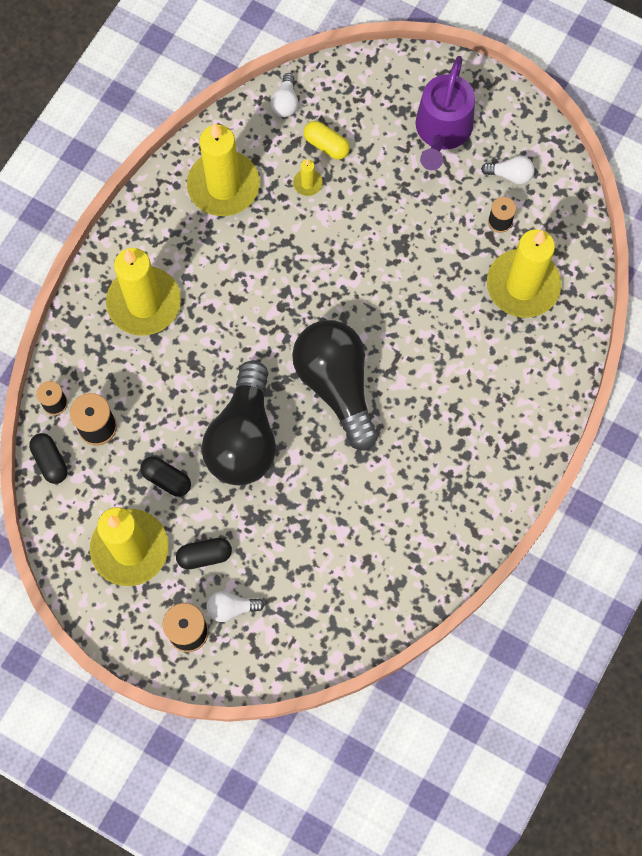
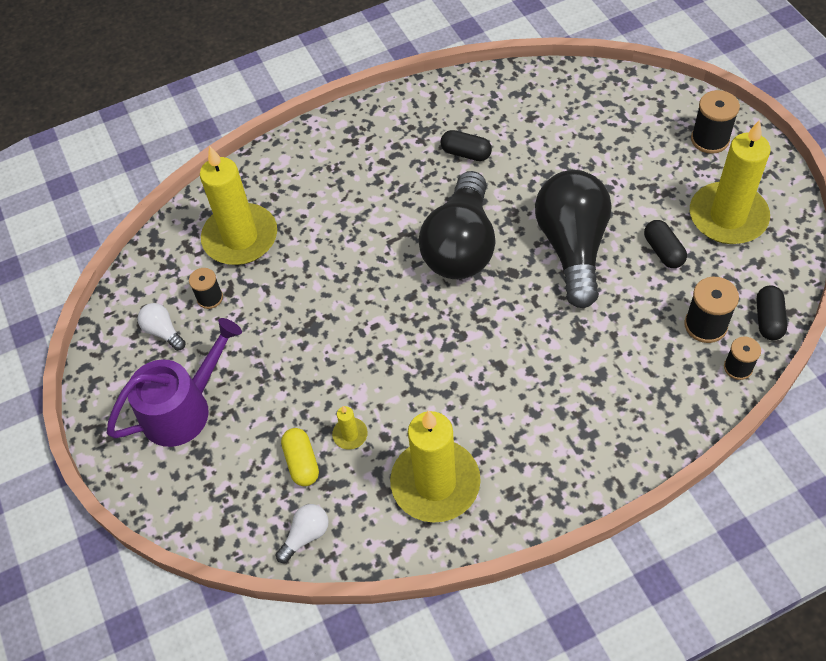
camera: 140 degrees left, 15 degrees down
(144, 303) = (593, 411): yellow candle -> none
(204, 556) = (663, 181): black capsule -> black capsule (466, 153)
(231, 608) = (663, 138): white light bulb -> none
(243, 438) = (572, 247): black light bulb -> black light bulb turned 45 degrees counterclockwise

